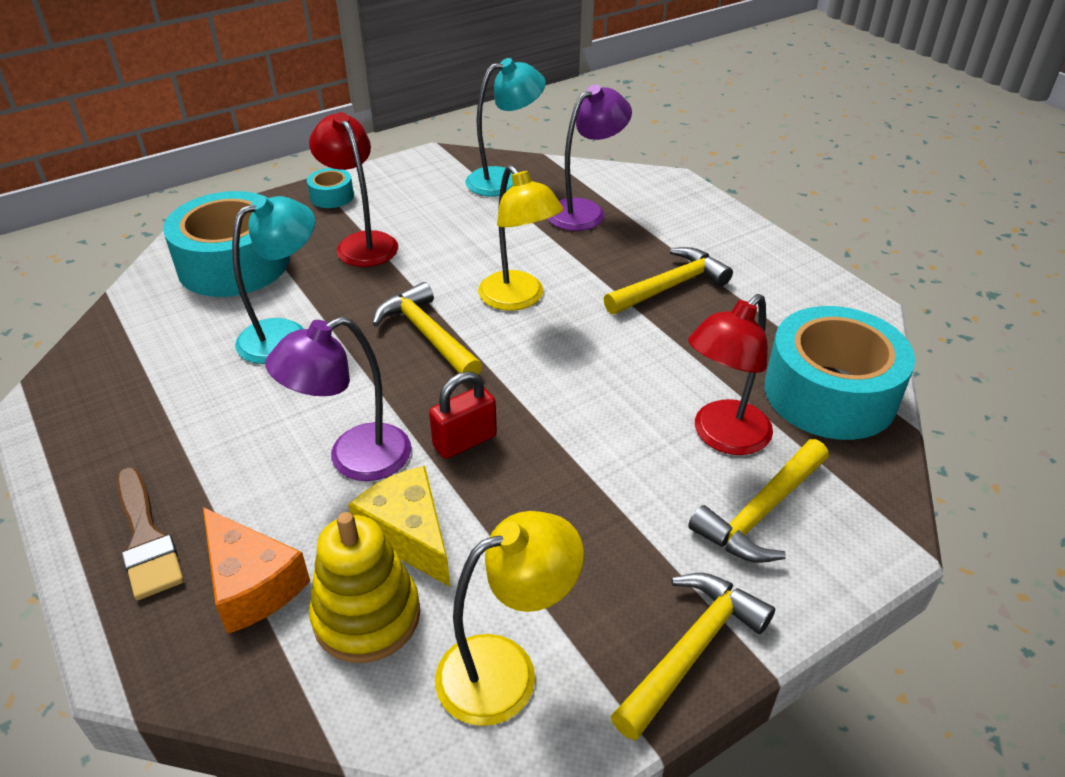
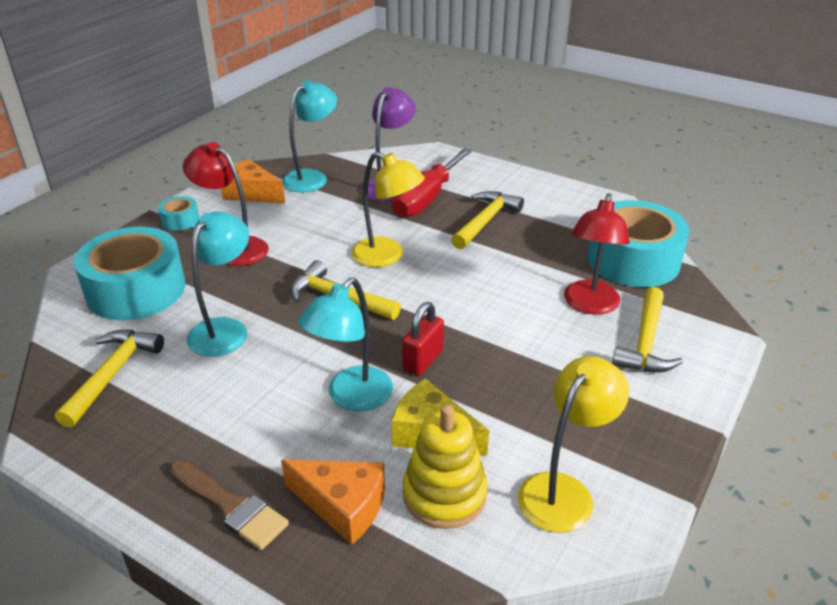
camera: 25 degrees left, 5 degrees down
(354, 459) = (351, 397): purple lamp -> turquoise lamp
(426, 183) = (251, 193): none -> orange cheese
(617, 239) = (426, 199): none -> red screwdriver
(691, 650) = (665, 436): yellow hammer -> yellow hammer (112, 374)

